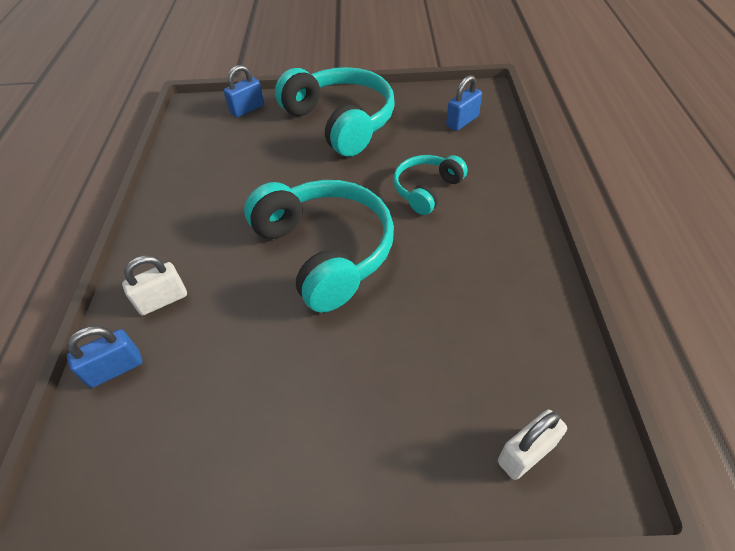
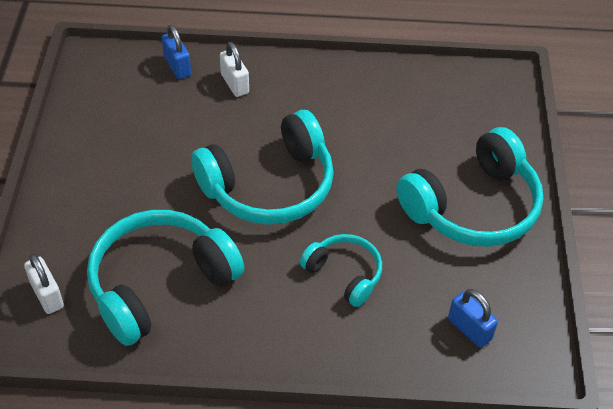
camera: 90 degrees right, 0 degrees up
(247, 109) = (501, 123): blue padlock -> none
(475, 329) = (160, 284): none -> turquoise headphones

